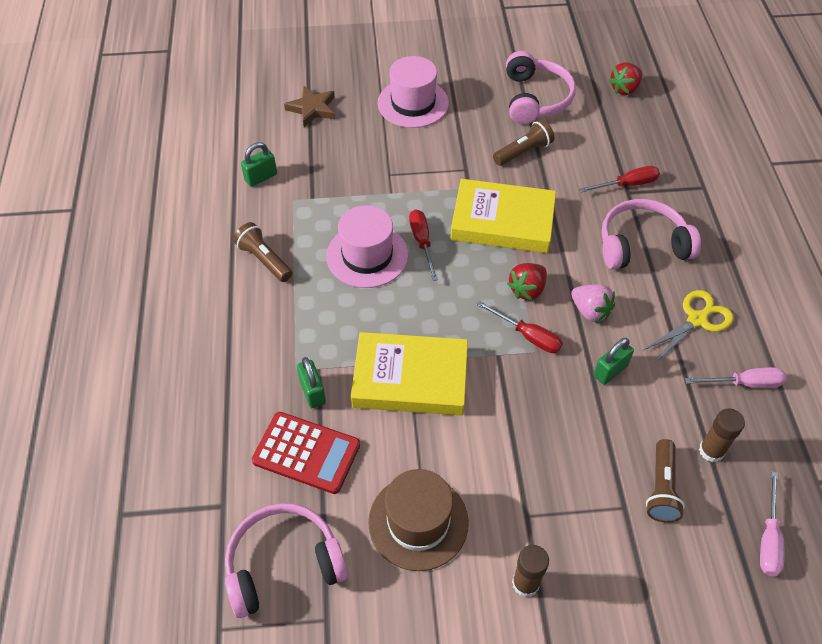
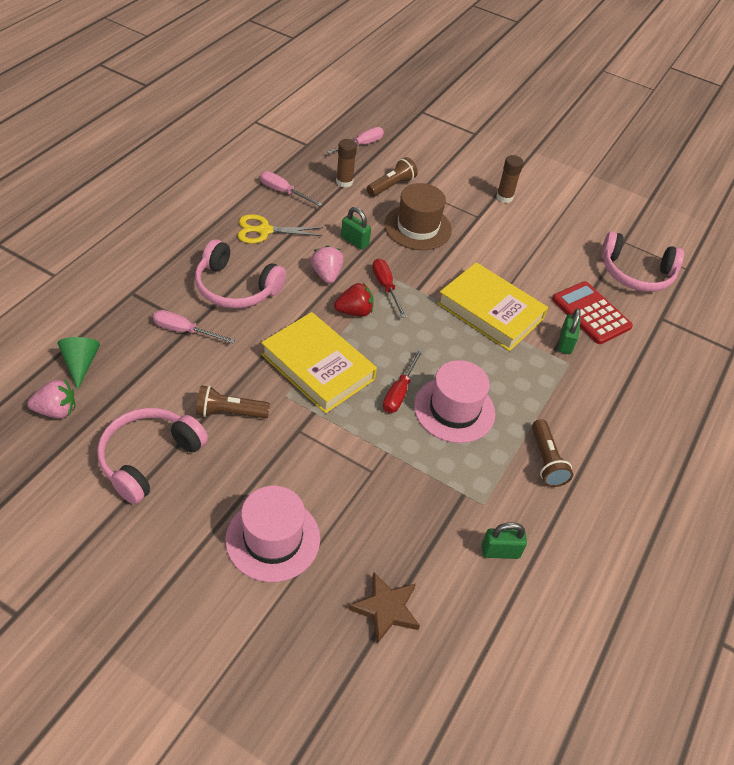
camera: 150 degrees left, 5 degrees down
(418, 522) = (543, 247): brown hat -> brown hat (418, 227)
(610, 371) = (354, 241): green padlock -> green padlock turned 45 degrees clockwise
(624, 89) = (56, 410): red strawberry -> pink strawberry
(627, 184) = (184, 331): red screwdriver -> pink screwdriver
(655, 121) = (81, 364): none -> green cone

